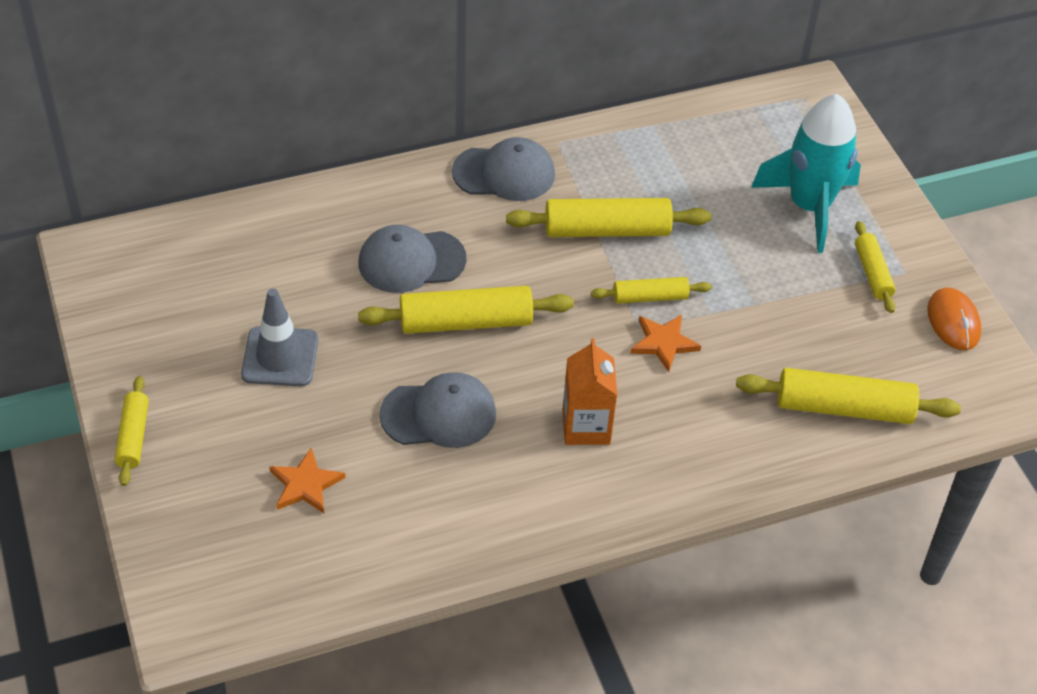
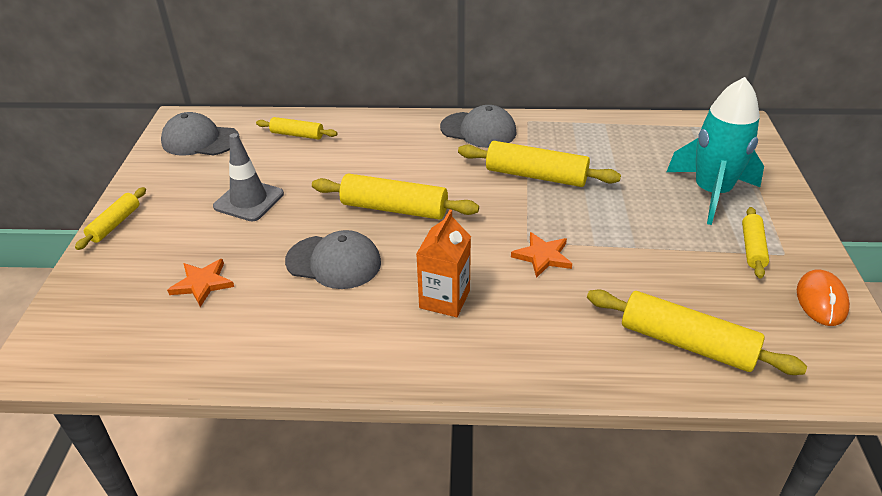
camera: 25 degrees right, 10 degrees down
(411, 261) = (380, 165): grey cap -> grey cap (200, 140)
(650, 297) = (547, 224): yellow rolling pin -> yellow rolling pin (297, 135)

